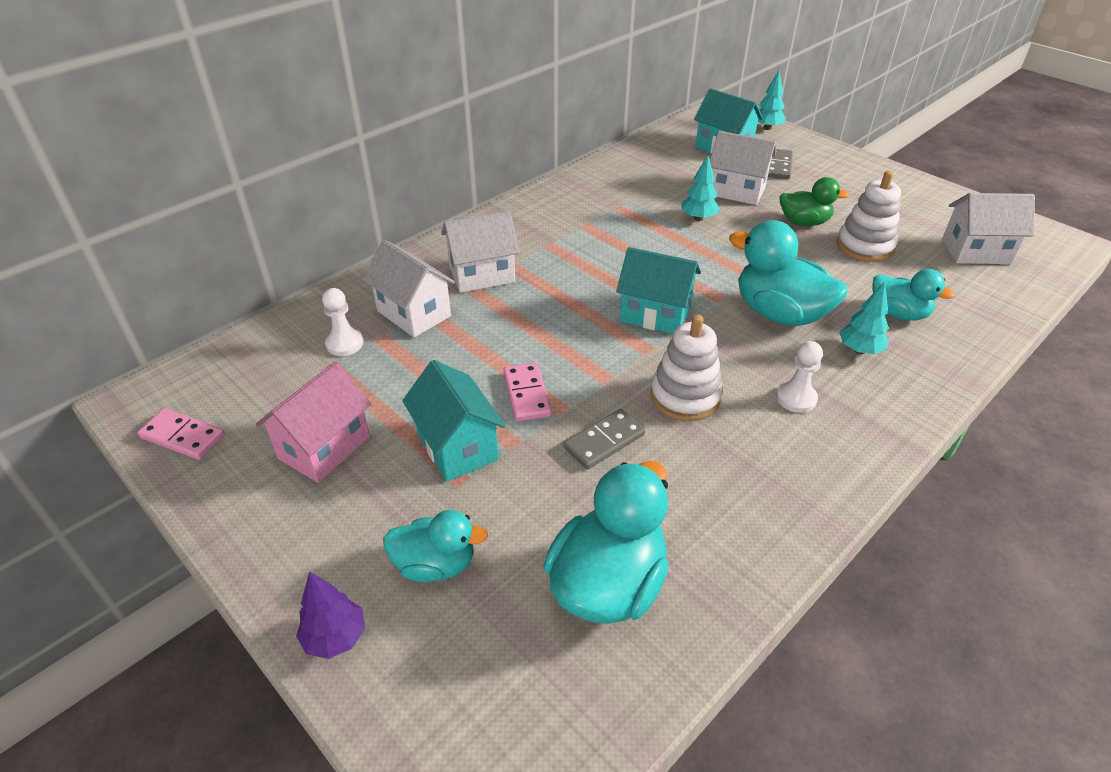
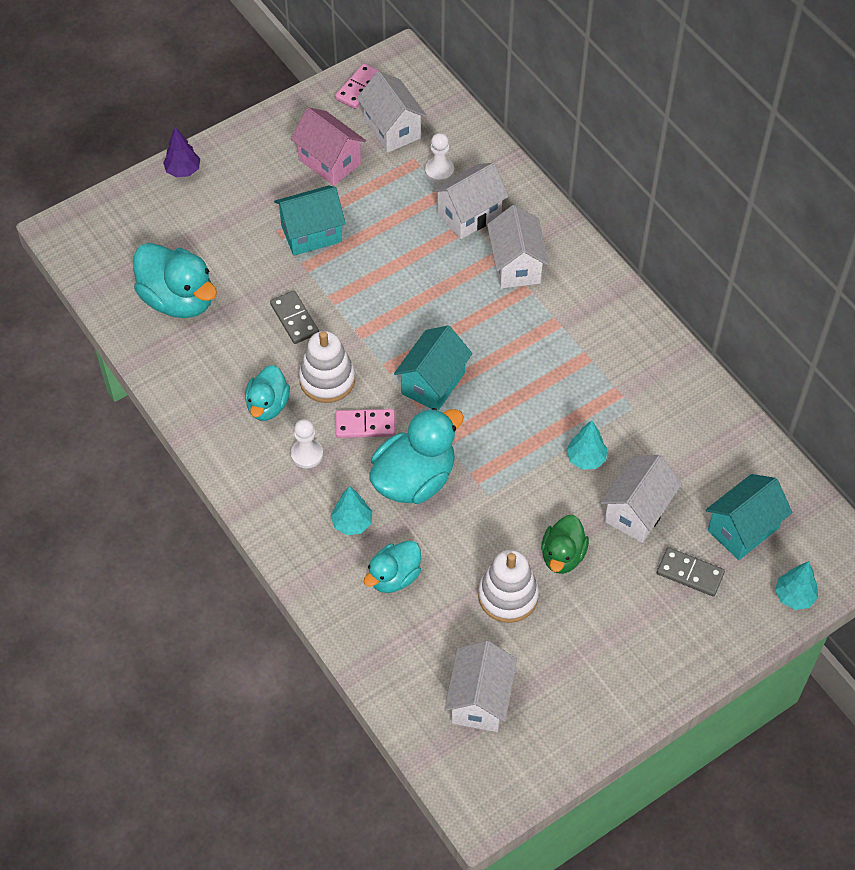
camera: 100 degrees right, 15 degrees up
(268, 393) = (392, 129): none -> white house
(435, 564) = (217, 217): turquoise duck -> turquoise duck (268, 405)
(527, 394) = (354, 279): pink domino -> pink domino (365, 425)

